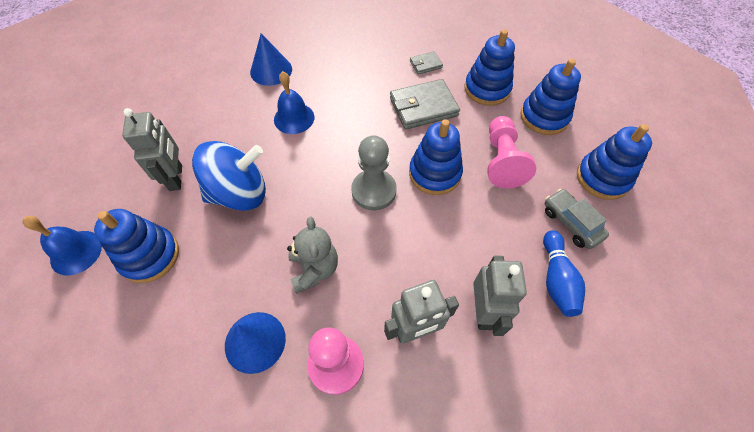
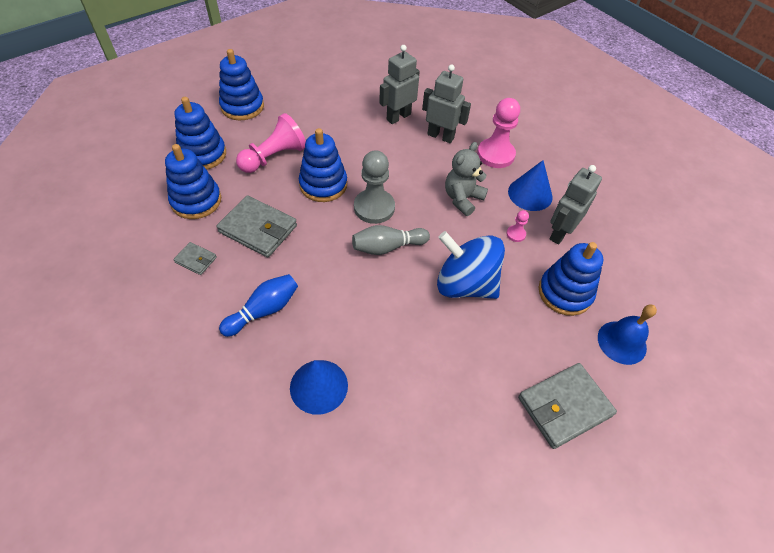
camera: 135 degrees left, 5 degrees down
(104, 171) = (564, 407): none -> grey wallet
(176, 177) = (504, 341): grey robot -> grey robot (560, 233)
(233, 276) = (516, 234): none -> pink pawn
(294, 118) = (359, 311): blue bell -> none
(325, 170) = (387, 247): none -> grey bowling pin
(556, 279) = (345, 99): blue bowling pin -> blue bowling pin (263, 311)
(571, 223) = (297, 107): grey car -> none

